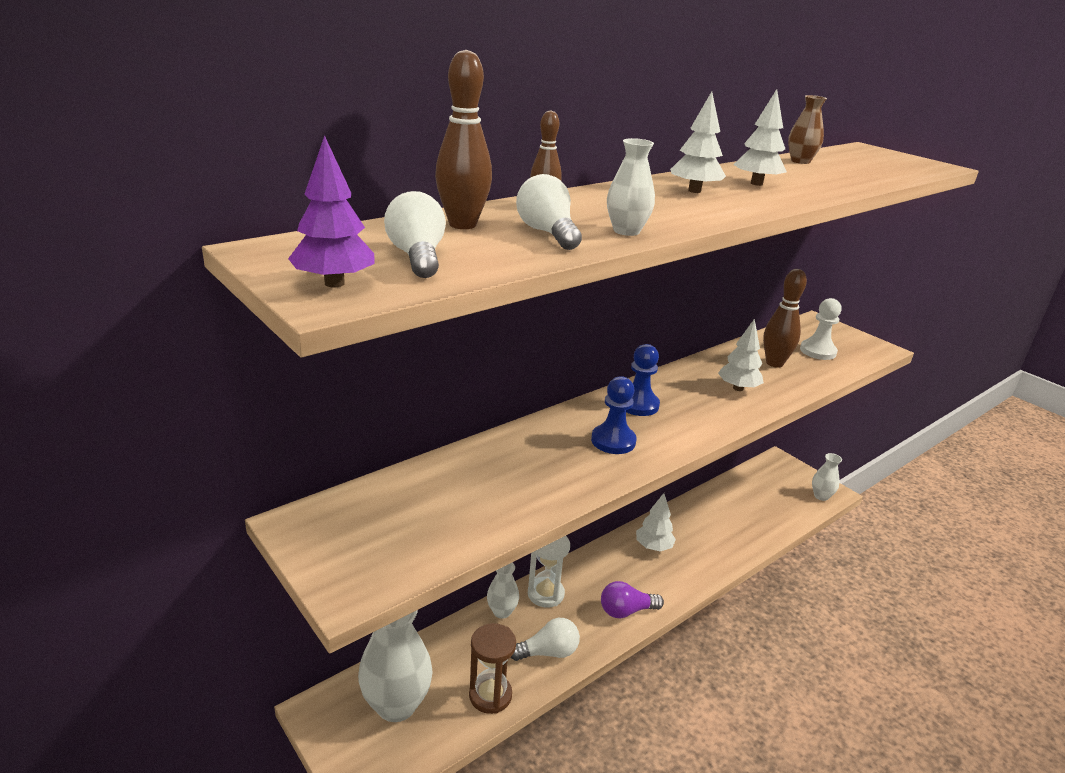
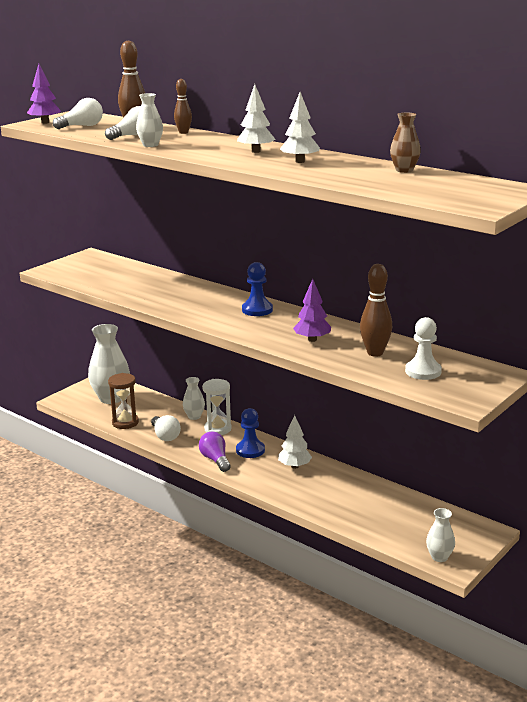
camera: 80 degrees right, 5 degrees down
(613, 441) = (203, 306): blue pawn -> blue pawn (250, 450)
(738, 388) = (312, 340): white tree -> purple tree

